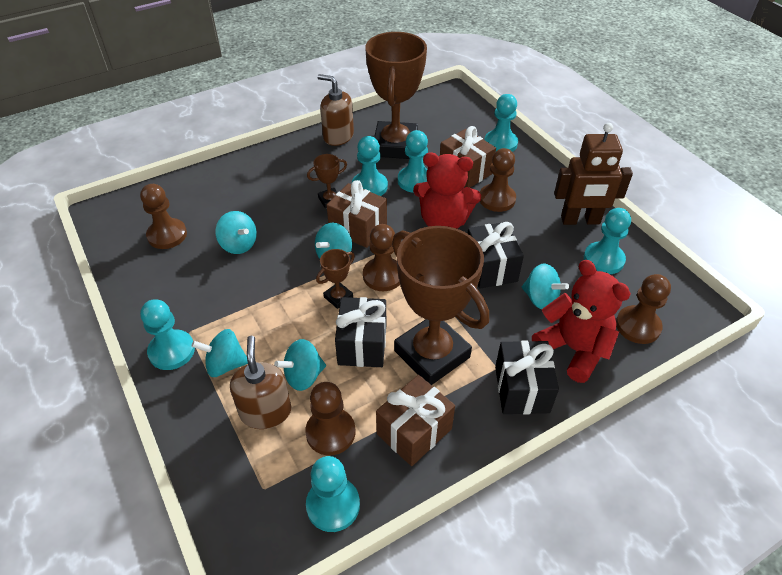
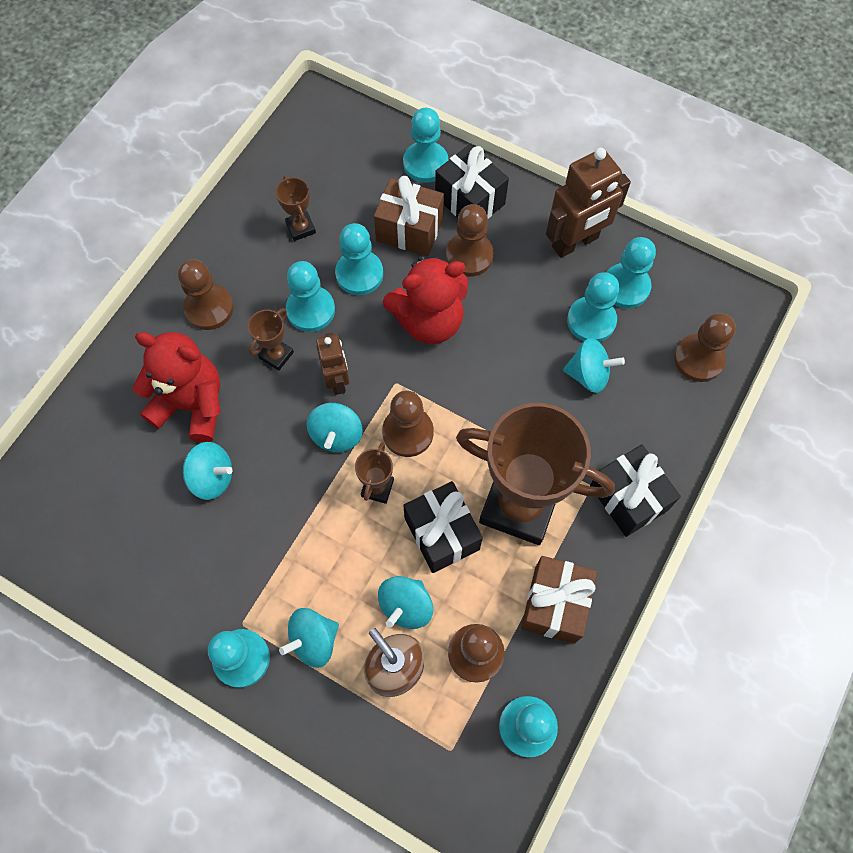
camera: 30 degrees left, 20 degrees up
(167, 235) = (112, 511): brown pawn -> brown pawn (209, 308)
(338, 136) = (218, 247): brown soap dispenser -> none
(358, 228) = (337, 380): brown gift -> brown robot
(395, 145) = (300, 228): brown trophy -> brown trophy, size x0.42
(491, 268) = (516, 360): black gift -> black gift (470, 200)
(563, 268) = (591, 321): none -> turquoise pawn
(573, 349) = (652, 422): red teddy bear -> red teddy bear (192, 405)

